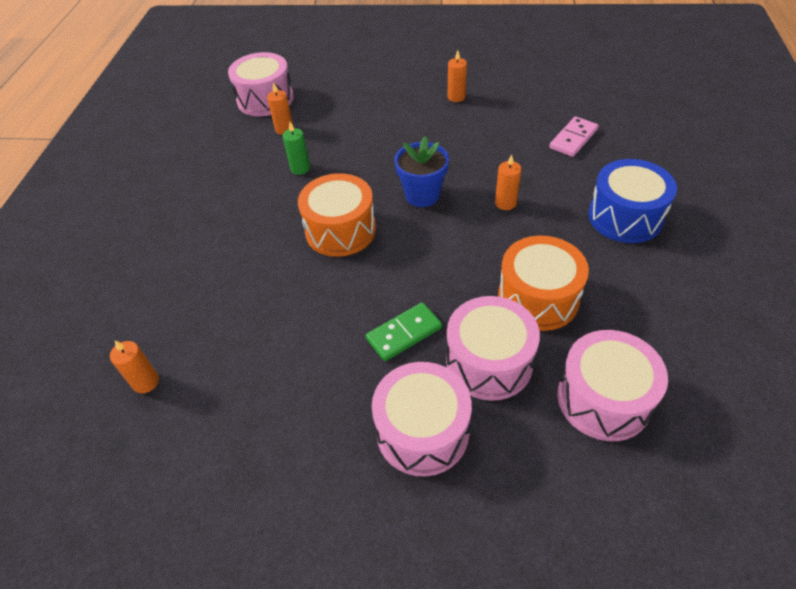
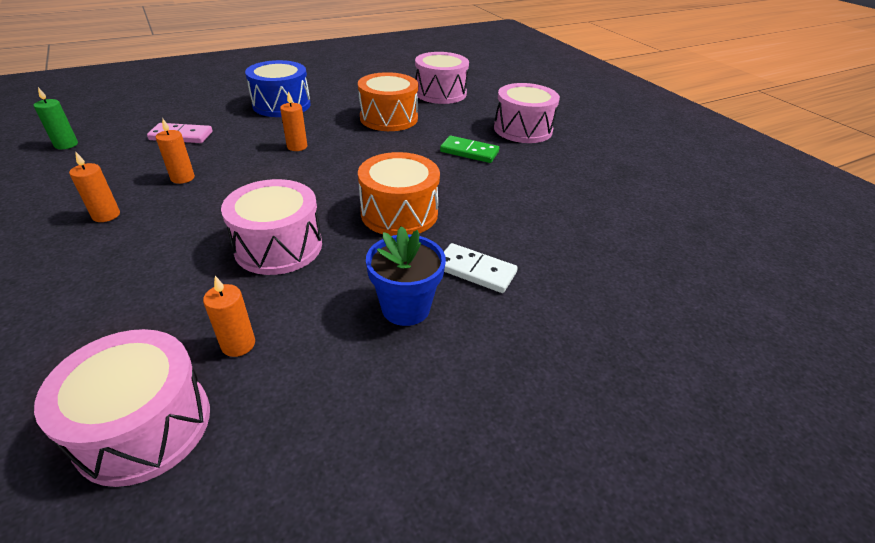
camera: 130 degrees left, 10 degrees down
(146, 382) = (652, 241): orange candle -> orange candle (182, 178)
(239, 241) = (475, 270): none -> white domino
(300, 168) = (323, 283): green candle -> green candle (66, 145)
(422, 195) = (314, 186): blue flower pot -> blue flower pot (406, 308)
(489, 362) = (455, 122): pink drum -> pink drum (278, 246)

